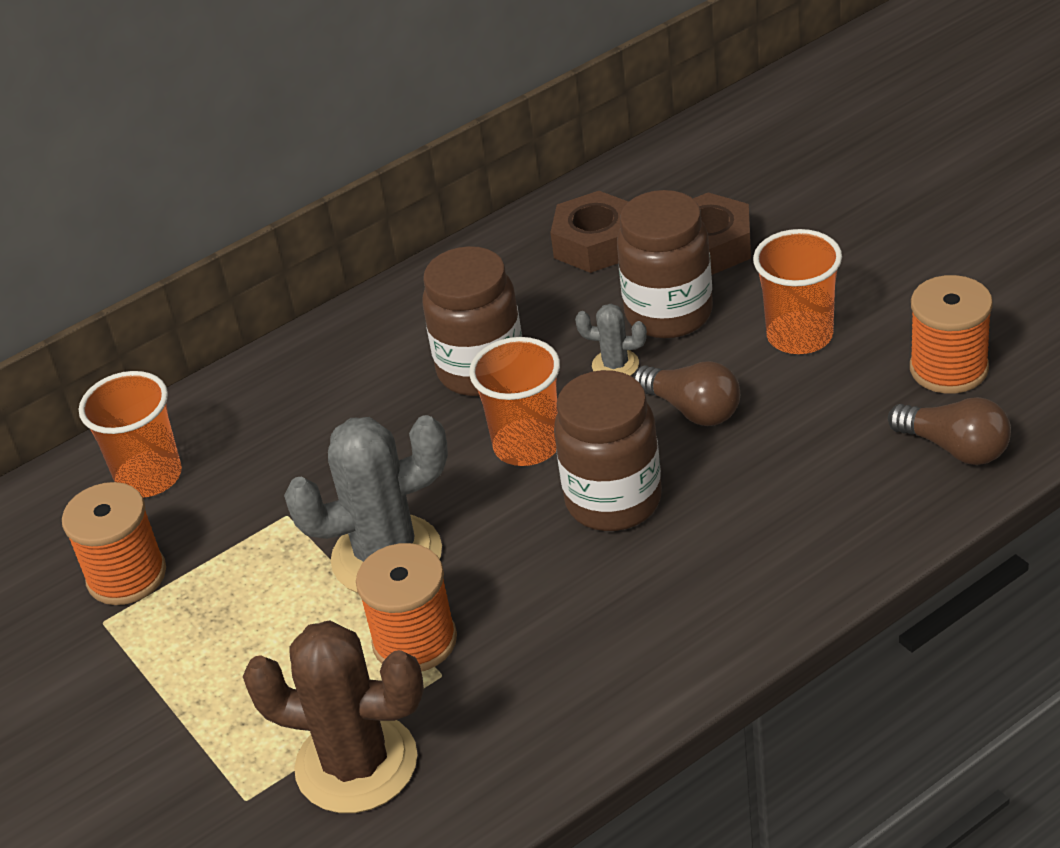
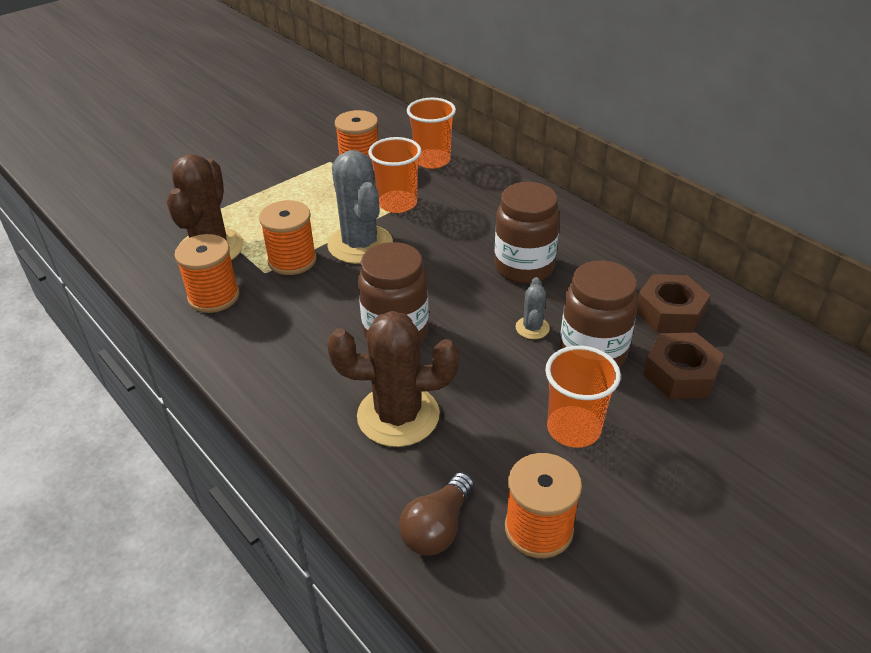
camera: 80 degrees right, 0 degrees up
(499, 735) = (214, 296): none -> orange spool
(527, 445) = (451, 292): orange cup -> orange cup (397, 203)
(692, 410) = (485, 368): brown light bulb -> none
(778, 490) = (398, 415): none -> brown cactus

